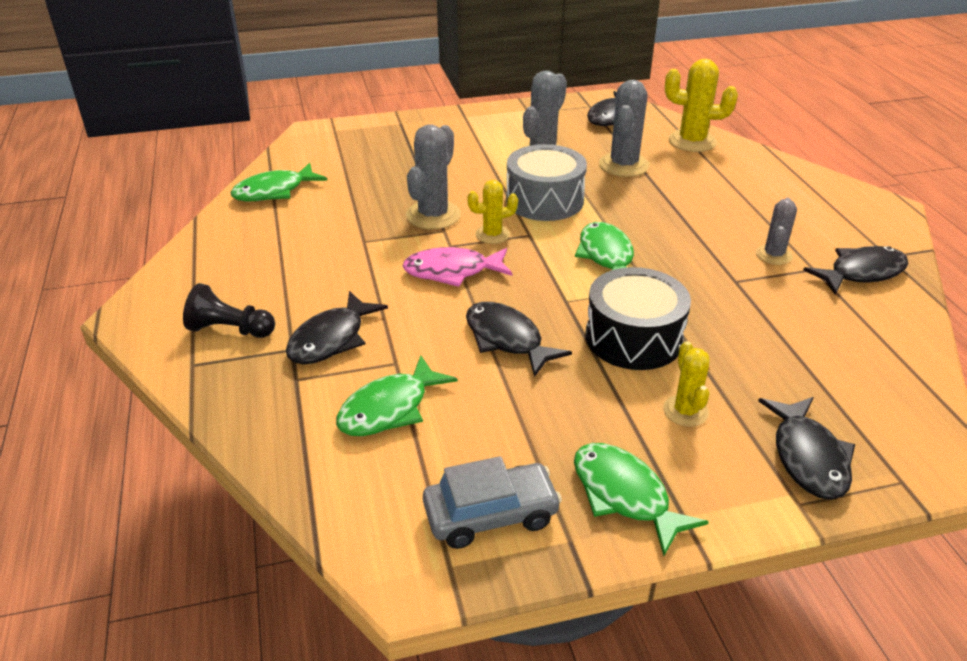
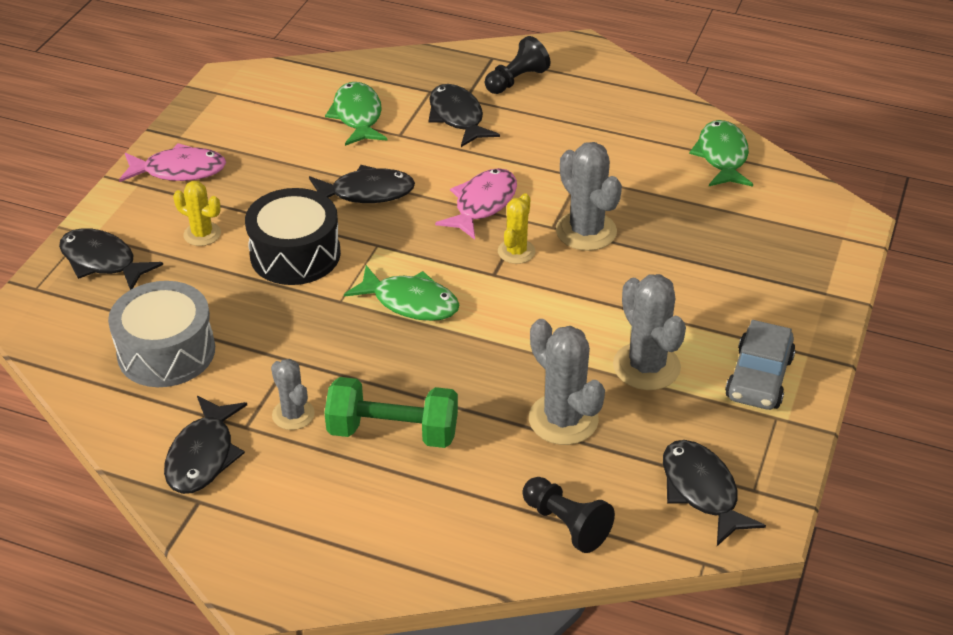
camera: 125 degrees right, 5 degrees up
(491, 514) = (230, 118): grey car -> grey car (759, 378)
(544, 200) = (545, 315): grey drum -> grey drum (166, 352)
(624, 495) = (179, 170): green fish -> pink fish
(692, 141) = (566, 524): yellow cactus -> black pawn
(723, 213) = (393, 432): none -> green dumbbell

